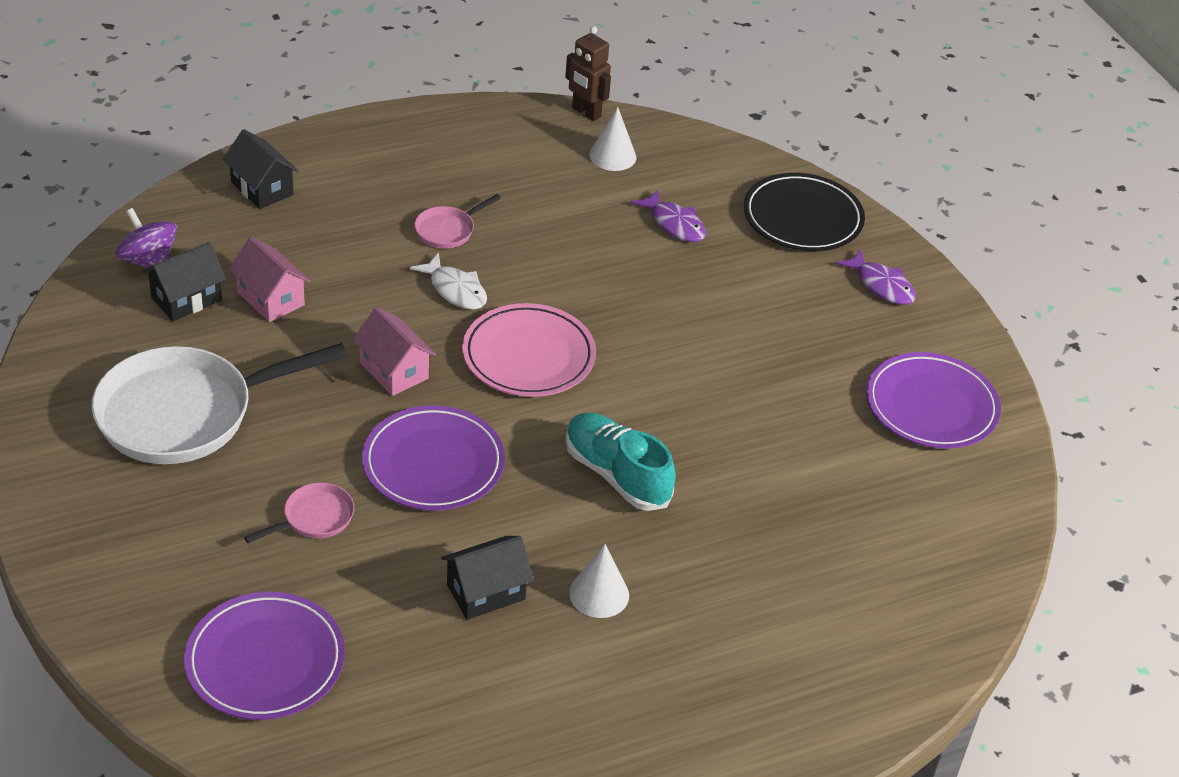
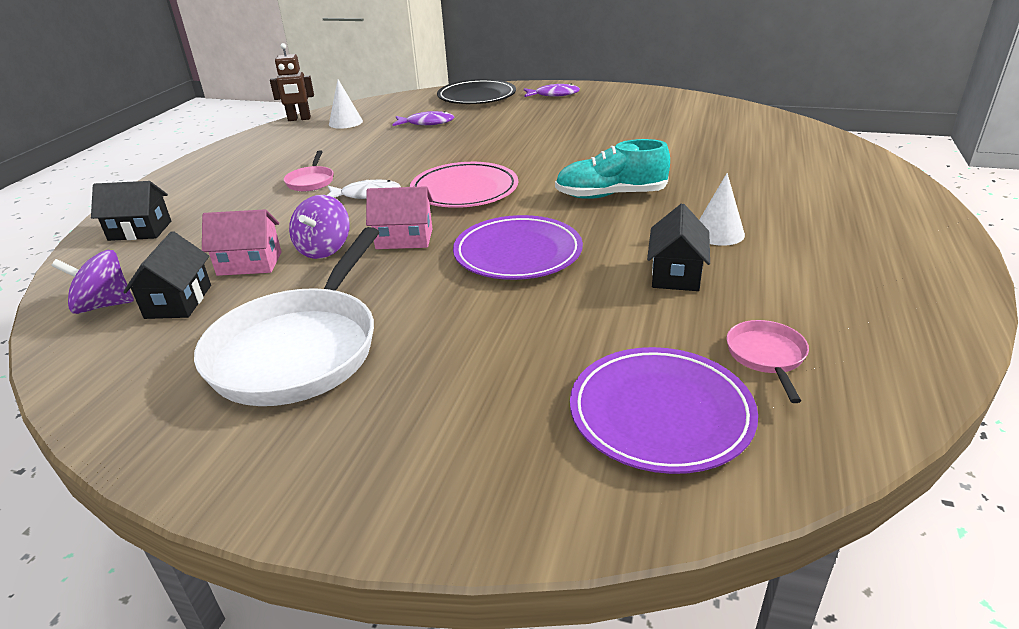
camera: 45 degrees left, 10 degrees down
(314, 518) = (510, 324): pink pan -> pink pan (767, 356)
(332, 329) = (324, 249): none -> purple spinning top
(931, 406) = (657, 107): purple plate -> none

